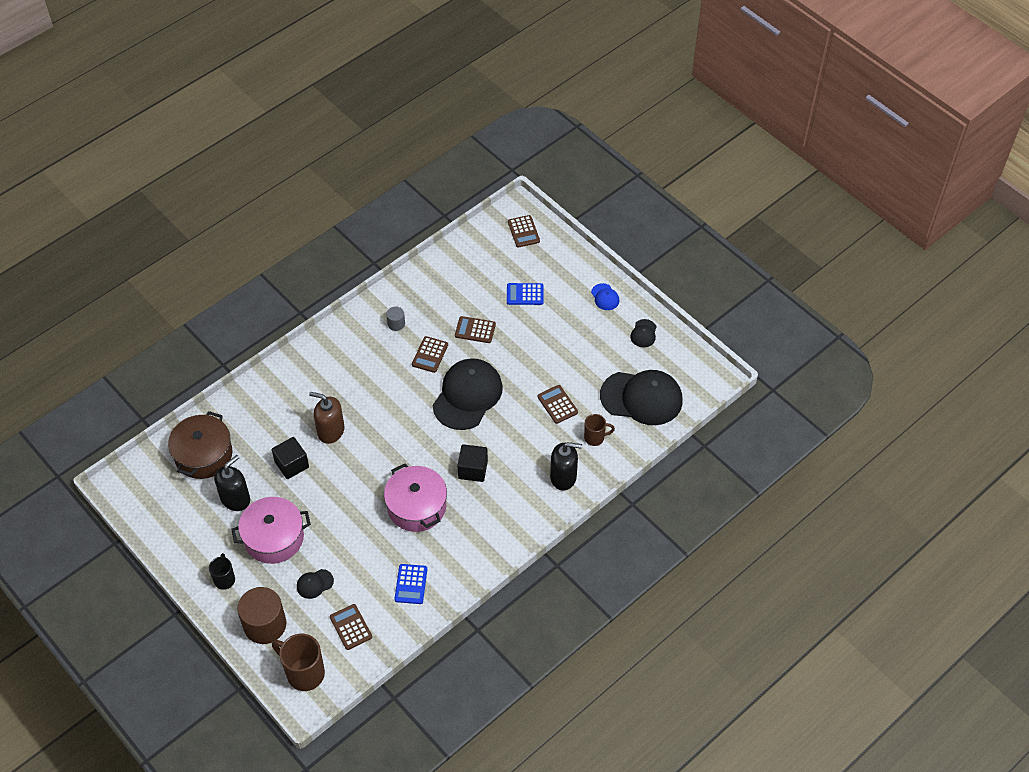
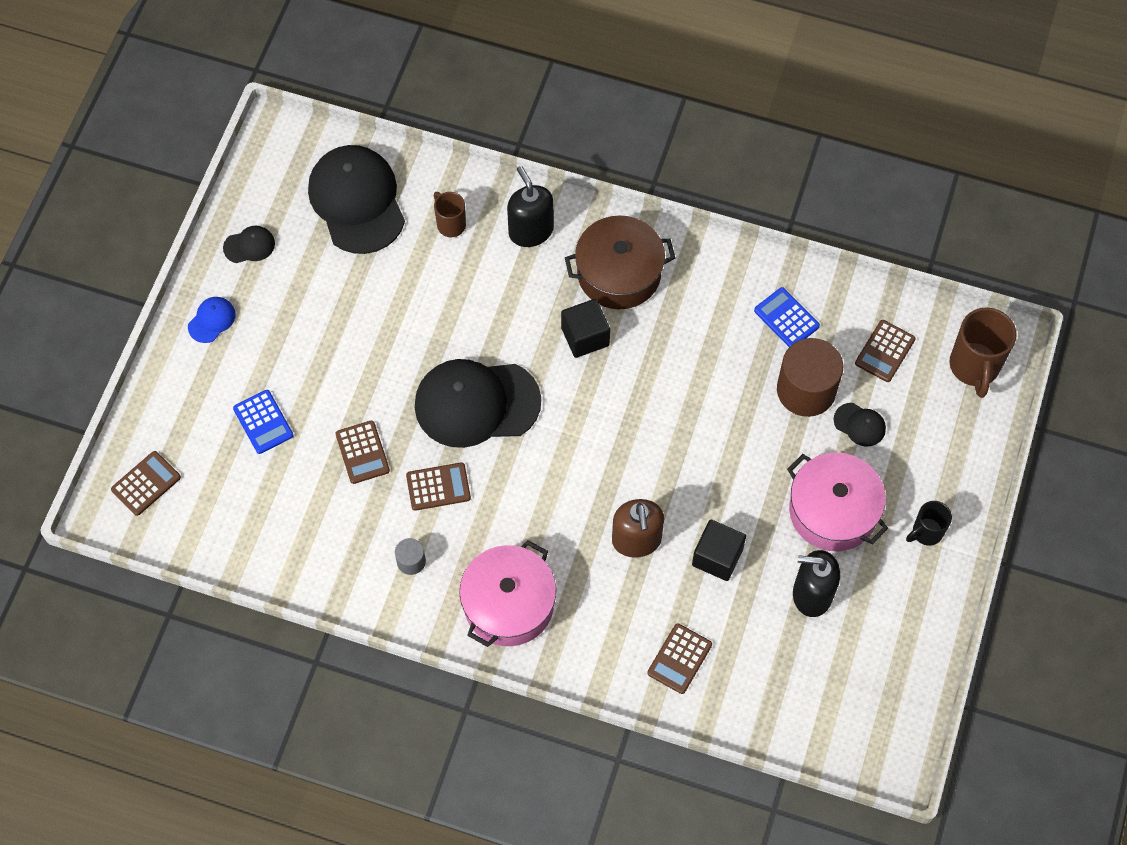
camera: 120 degrees left, 10 degrees up
(203, 455) = (776, 681): brown pot -> brown pot (619, 273)
(265, 625) = (949, 447): brown cylinder -> brown cylinder (806, 390)
(411, 584) = (786, 318): blue calculator -> blue calculator turned 105 degrees counterclockwise
(416, 506) = (679, 371): pink pot -> pink pot (509, 604)
(557, 404) = (425, 291): brown calculator -> brown calculator (679, 659)

